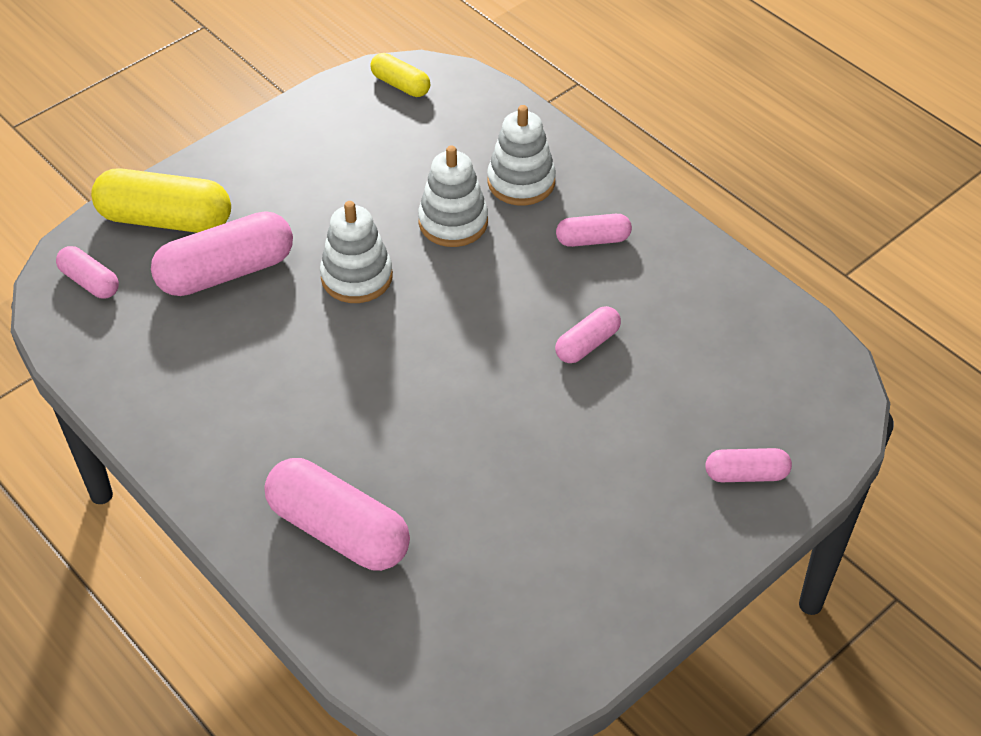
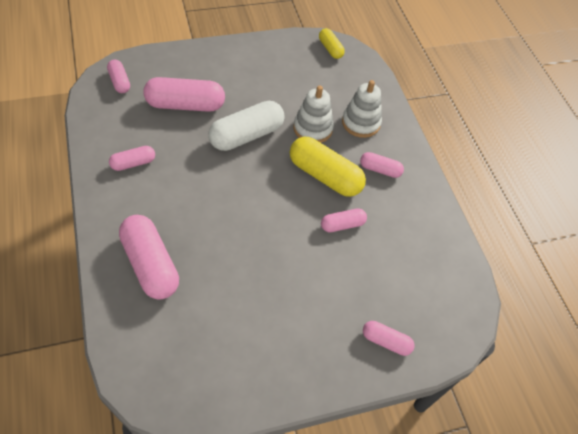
camera: 20 degrees right, 5 degrees up
(165, 219) = (174, 67): yellow capsule -> yellow capsule (325, 176)
(205, 397) = (133, 163): none -> pink capsule
(356, 277) = (246, 135): white stacking toy -> white capsule

